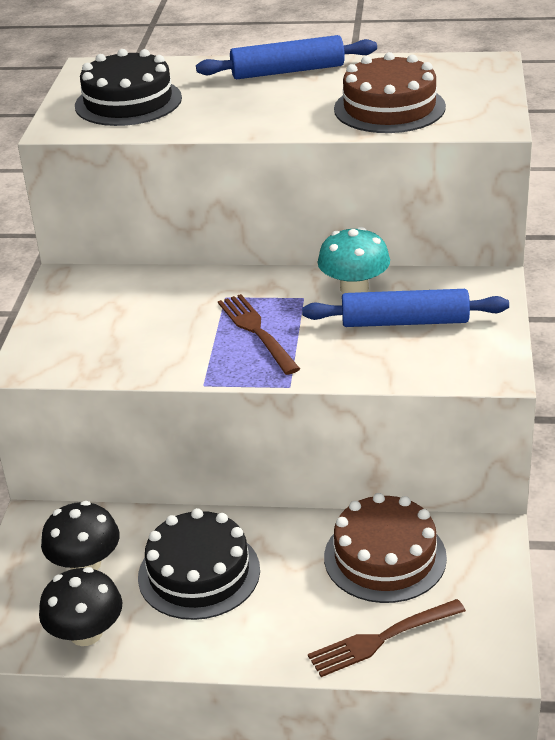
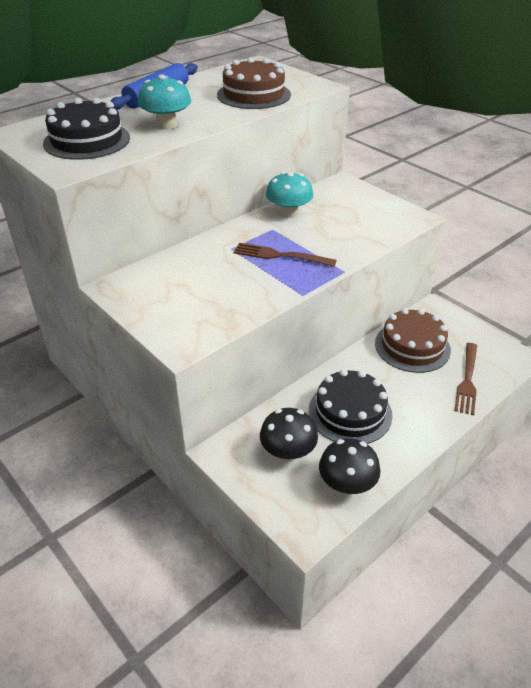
camera: 50 degrees left, 5 degrees up
(227, 112) = (167, 125): none -> turquoise mushroom
(405, 322) = (340, 216): blue rolling pin -> none

